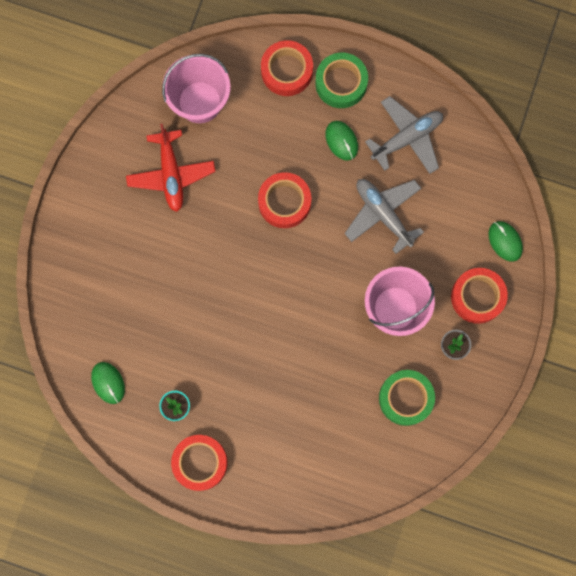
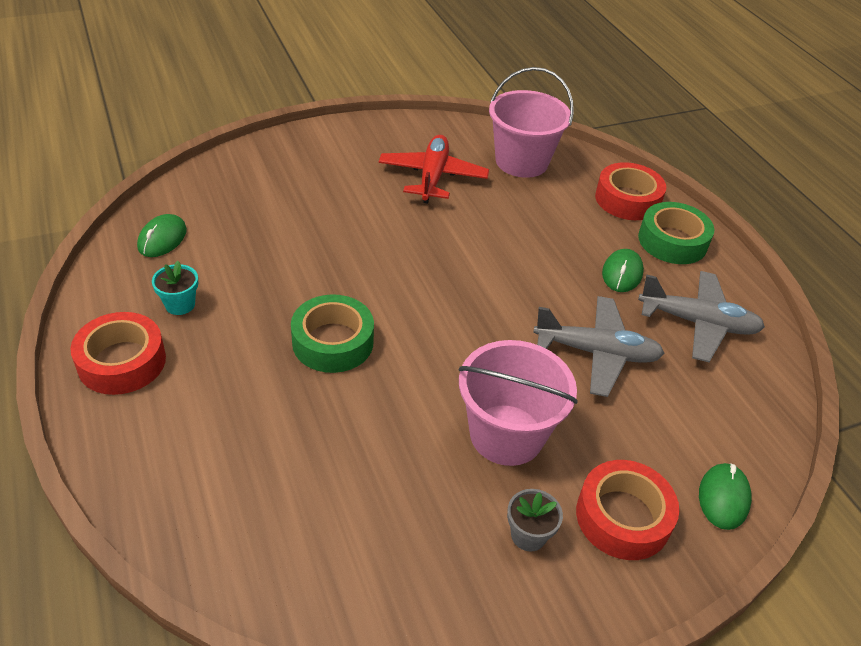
camera: 45 degrees right, 35 degrees down
(171, 174) = (432, 177): red plane -> red plane turned 150 degrees clockwise
(284, 202) = (505, 266): red tape -> none
(383, 214) = (596, 353): grey plane -> grey plane turned 90 degrees clockwise
(405, 398) = (402, 527): green tape -> green tape (333, 342)

